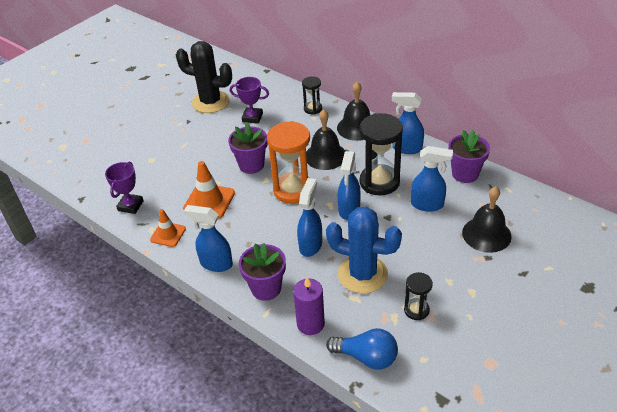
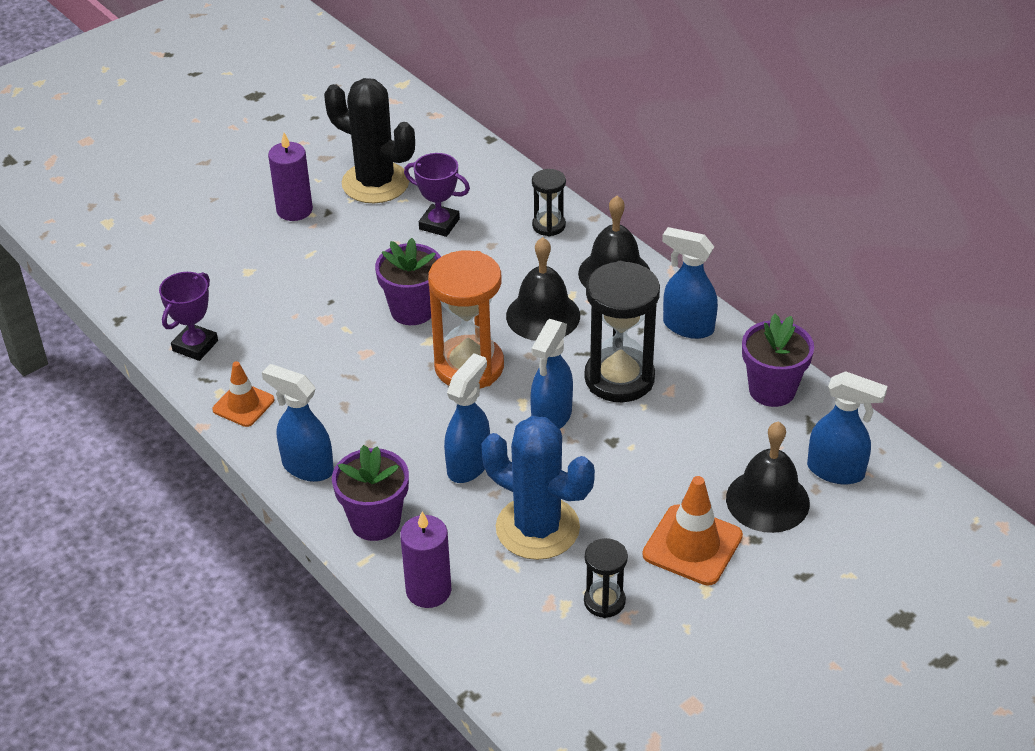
camera: 10 degrees right, 0 degrees up
(169, 123) = (294, 210): none -> purple candle
(209, 201) = (324, 361): orange traffic cone -> orange traffic cone (692, 545)
(366, 357) = (499, 658): blue light bulb -> none
(427, 205) = (687, 432): blue spray bottle -> blue spray bottle (836, 471)

